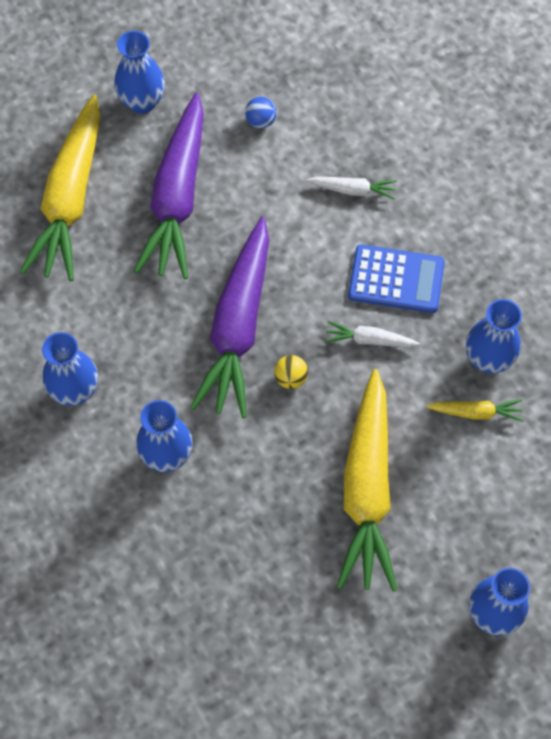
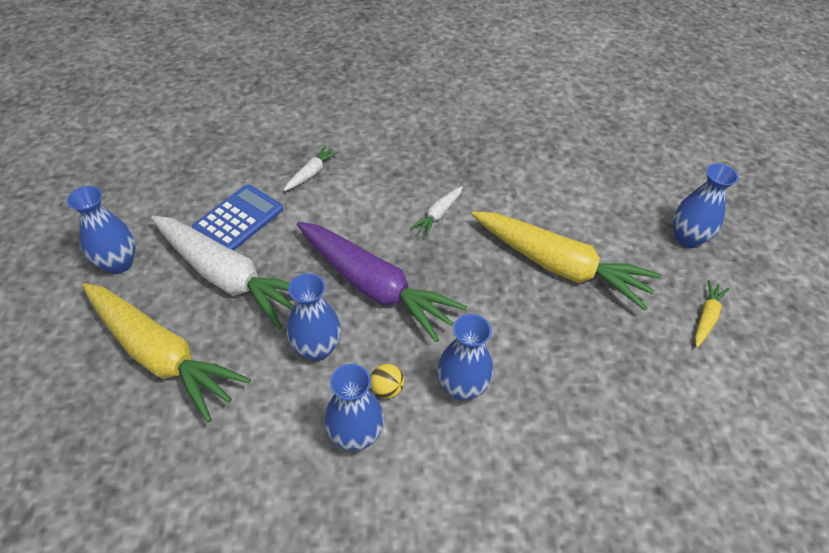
camera: 65 degrees left, 15 degrees down
(177, 197) = (227, 277): purple carrot -> white carrot
(261, 121) = (208, 198): blue ball -> none
(290, 378) = (441, 273): yellow ball -> yellow ball (387, 389)
(396, 279) = (400, 181): blue calculator -> blue calculator (238, 219)
(476, 412) = (529, 184): yellow carrot -> yellow carrot (706, 317)
(488, 359) = (492, 162): blue vase -> blue vase (317, 348)

